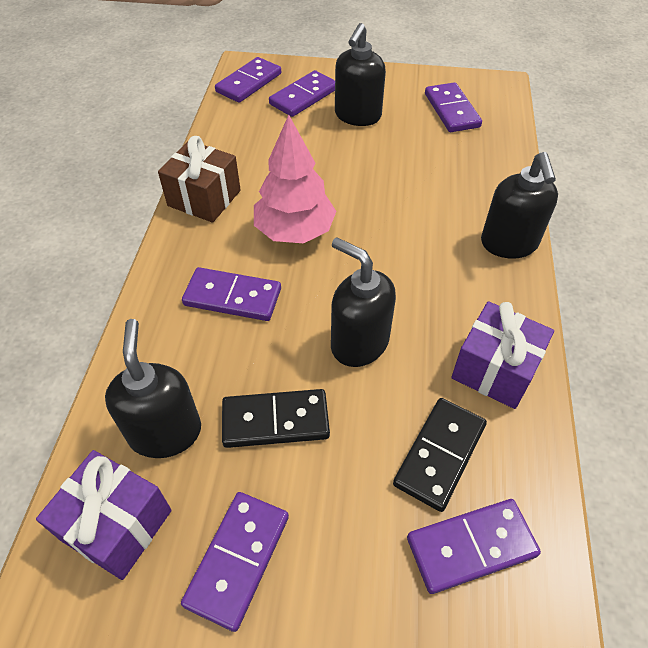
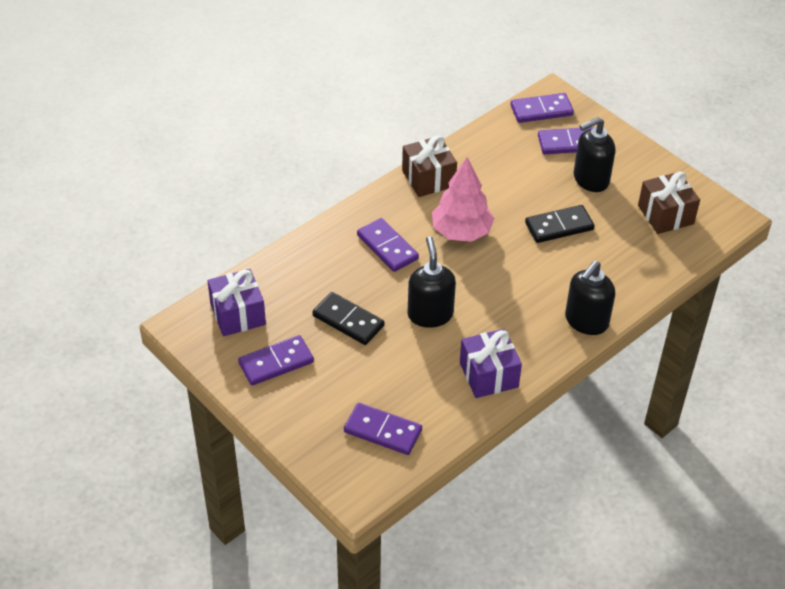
camera: 40 degrees right, 5 degrees down
(165, 432) = (292, 290): black soap dispenser -> none
(440, 455) = (412, 389): black domino -> black domino (559, 226)
(451, 110) = (665, 215): purple domino -> brown gift

